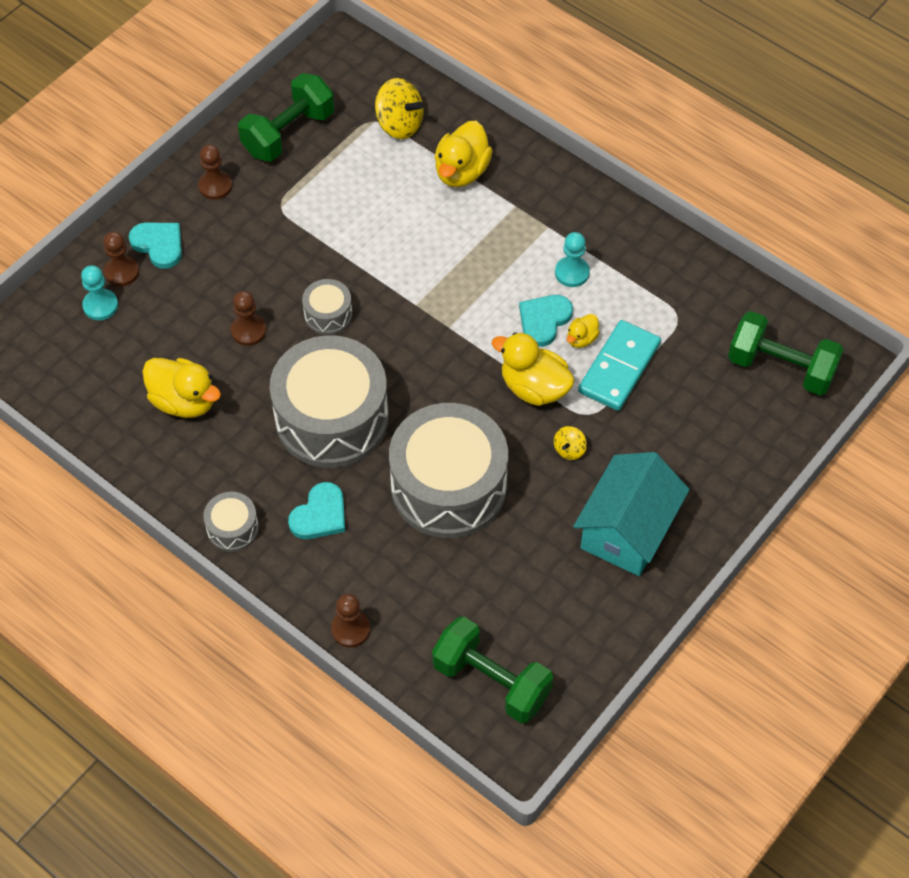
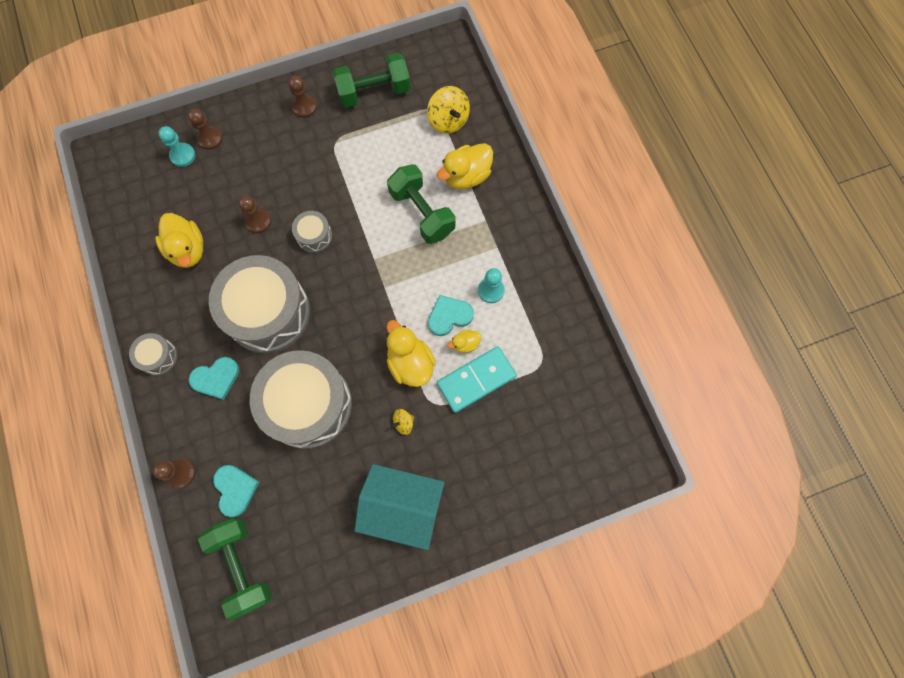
camera: 30 degrees right, 15 degrees up
(159, 245) = (244, 131): turquoise heart -> turquoise heart (235, 489)
(627, 530) = (402, 506): turquoise house -> turquoise house turned 45 degrees clockwise
(781, 368) = (588, 443): green dumbbell -> green dumbbell (422, 213)

